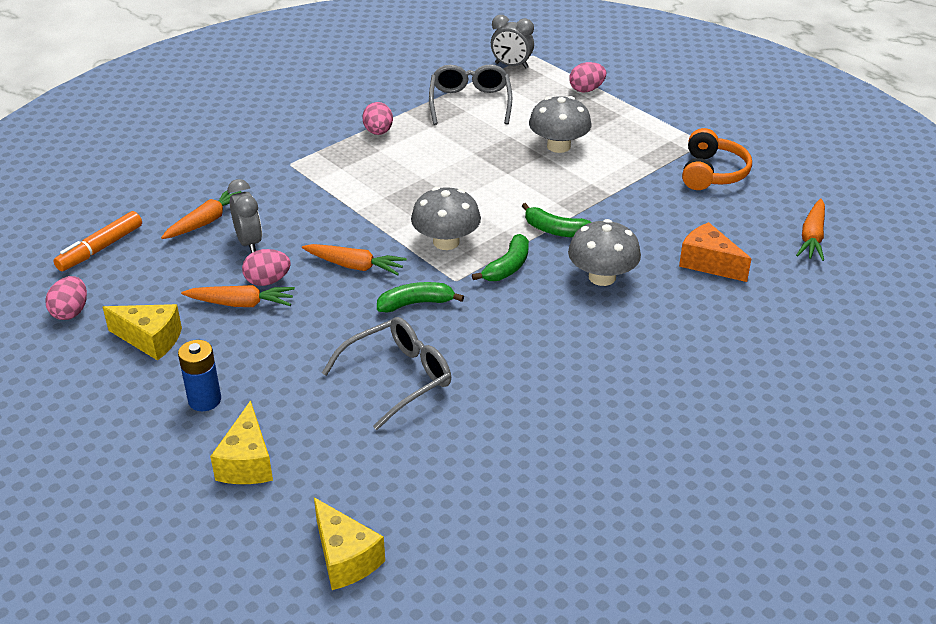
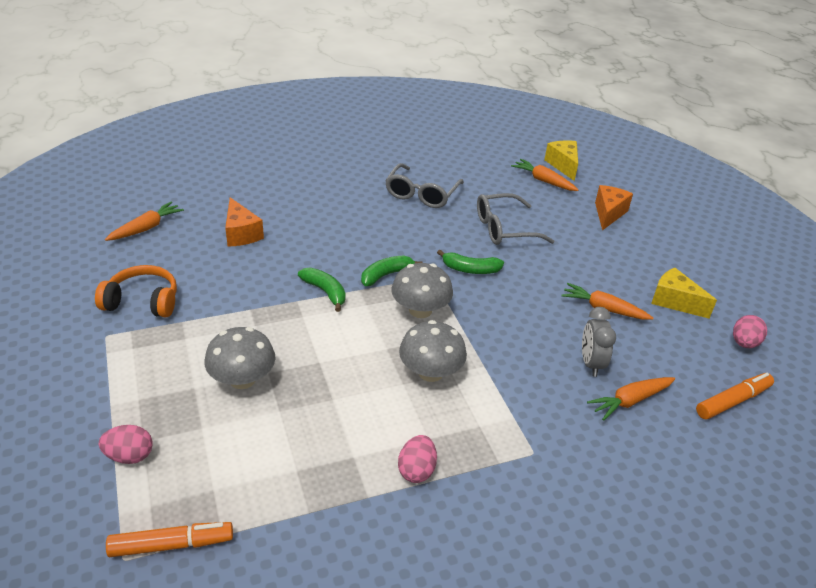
camera: 160 degrees left, 0 degrees up
(204, 400) = (633, 251): blue battery -> none
(247, 462) = (608, 213): yellow cheese -> orange cheese
(267, 281) = (580, 321): pink egg -> none
(355, 266) = (504, 312): orange carrot -> orange carrot (543, 181)
(470, 102) = (281, 484): grey glasses -> grey glasses (421, 194)
(511, 65) = (172, 545): grey clock -> orange marker
(602, 277) = (324, 247): grey mushroom -> grey mushroom (430, 372)
(712, 173) = (142, 301): orange headphones -> orange headphones turned 60 degrees clockwise

